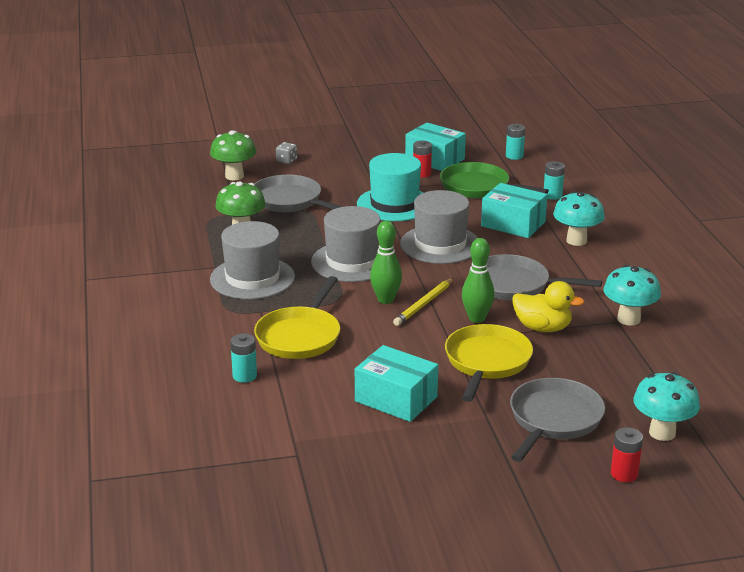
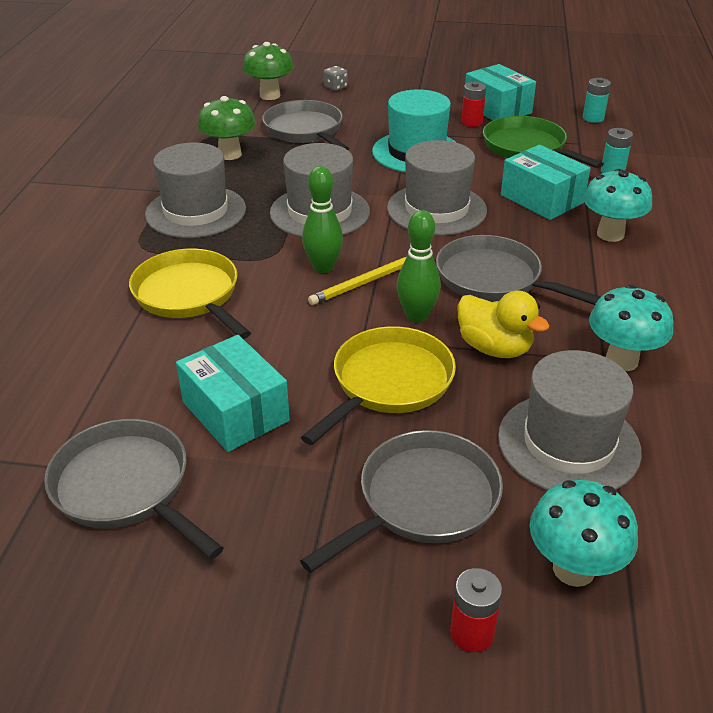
camera: 20 degrees right, 10 degrees up
(244, 376) = (86, 334): turquoise battery -> none
(300, 336) = (189, 295): yellow pan -> yellow pan turned 105 degrees clockwise
(359, 454) = (126, 487): none -> grey pan
(622, 372) = (568, 443): none -> grey hat

